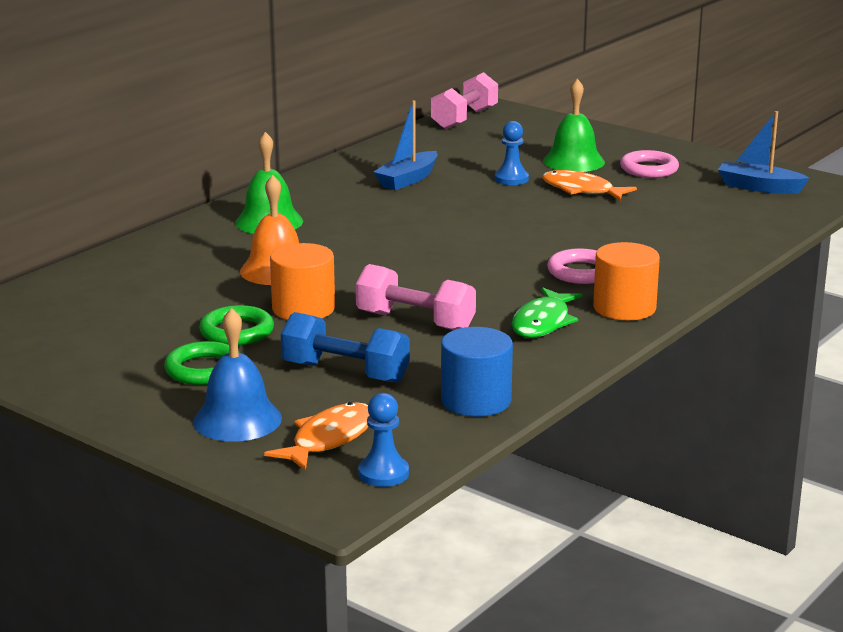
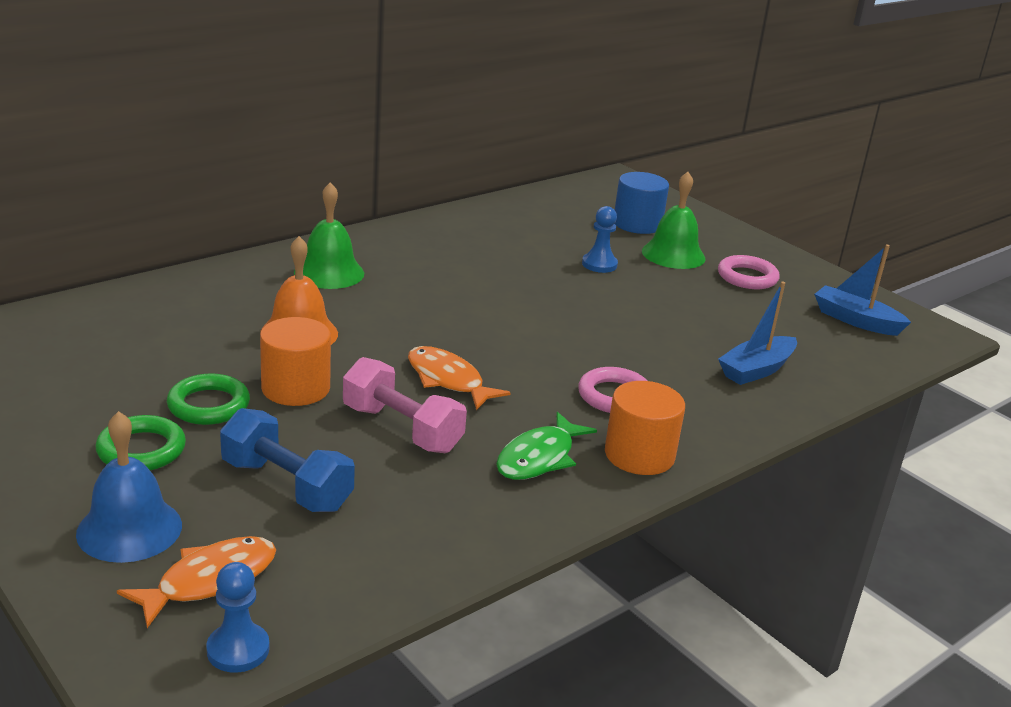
camera: 10 degrees right, 5 degrees up
(407, 180) = (494, 247): blue boat -> blue boat (756, 370)
(464, 119) = (588, 187): pink dumbbell -> none
(476, 401) = (405, 557): blue cylinder -> blue cylinder (637, 224)
(581, 190) = (665, 291): orange fish -> orange fish (448, 380)

